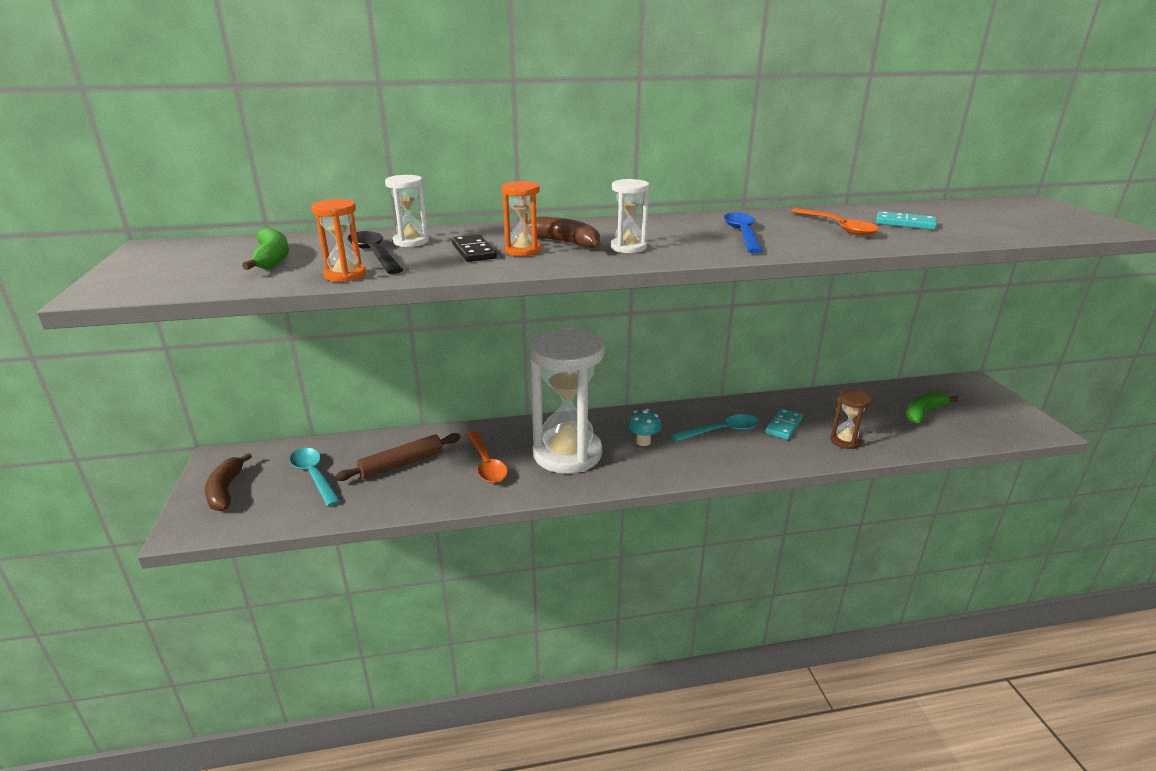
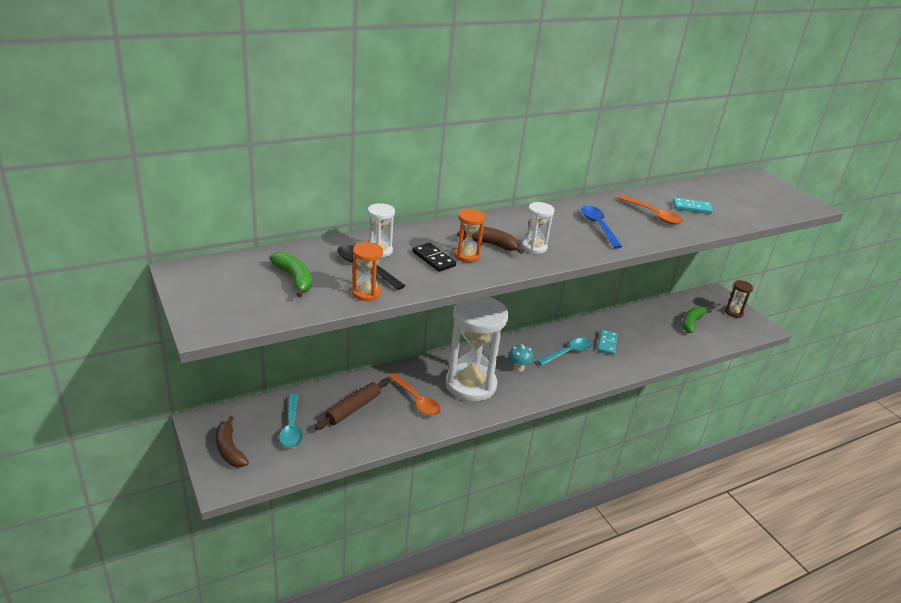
camera: 20 degrees left, 5 degrees up
(314, 476) = (291, 427): turquoise spoon -> turquoise spoon turned 135 degrees counterclockwise
(845, 441) = (650, 352): brown hourglass -> brown hourglass (733, 312)

